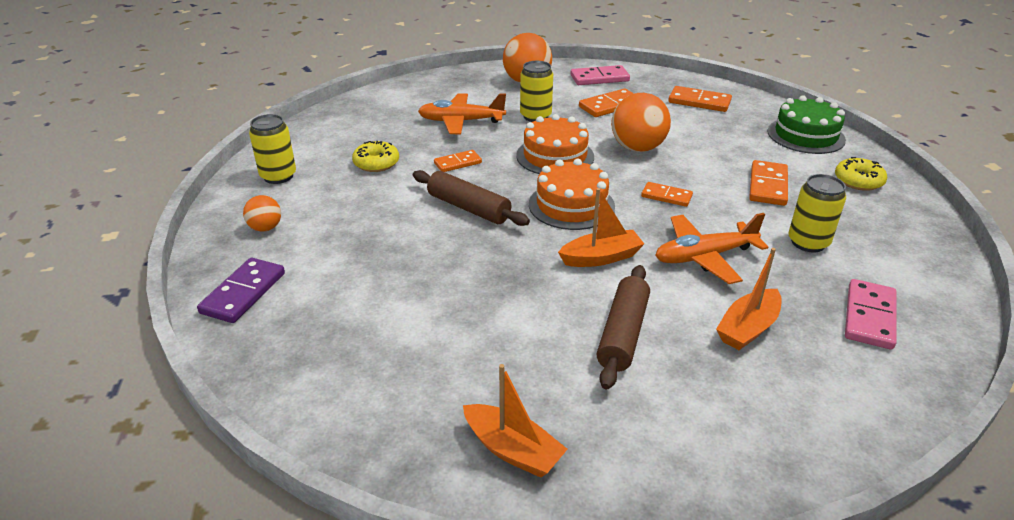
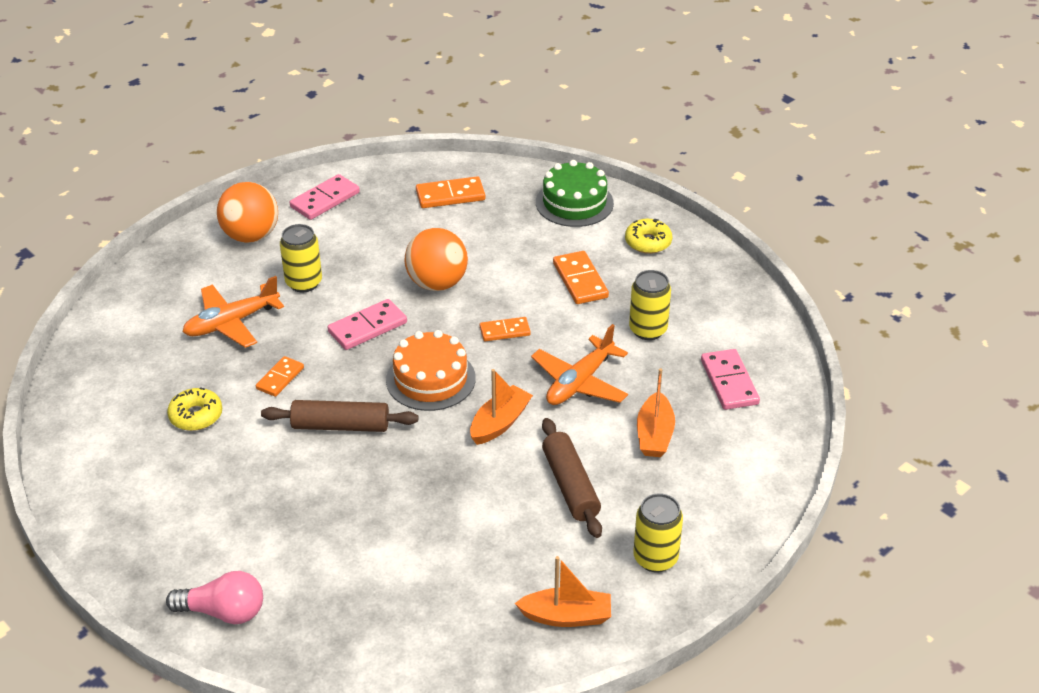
camera: 35 degrees left, 5 degrees up
(243, 293) = (223, 612): purple domino -> pink light bulb
(265, 228) = (165, 541): orange ball -> none
(278, 176) = (108, 479): yellow can -> yellow can (655, 558)
(555, 156) = (367, 327): orange cake -> pink domino
(610, 106) = (367, 237): orange domino -> none

